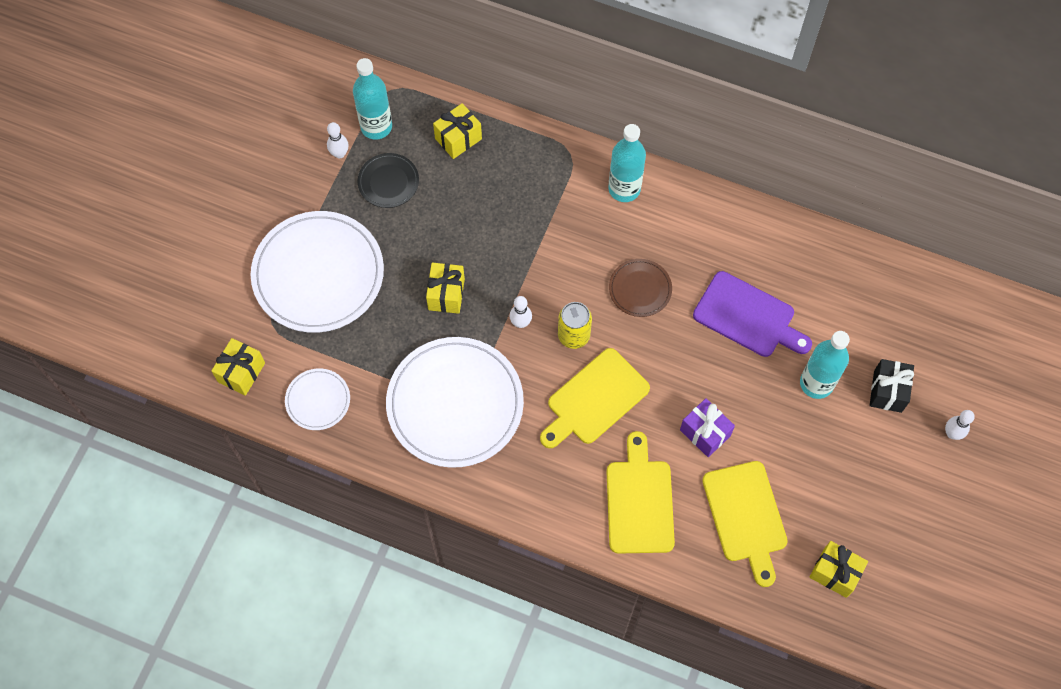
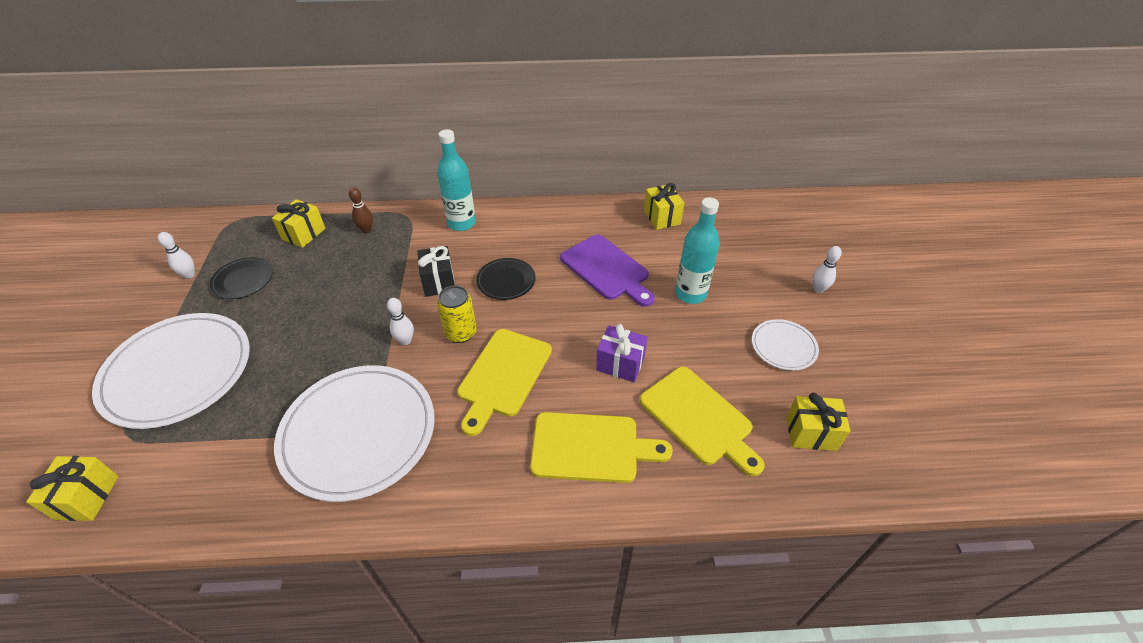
camera: 25 degrees left, 20 degrees down
(318, 400) = (191, 490): white plate -> white plate (783, 346)
(376, 127) = (223, 247): turquoise bottle -> none
(446, 294) = (322, 343): yellow gift -> yellow gift (661, 217)
(523, 158) = (366, 230): none -> brown bowling pin
(639, 501) = (590, 447): yellow cutting board -> yellow cutting board turned 120 degrees clockwise
(640, 289) = (506, 281): brown plate -> black plate
(748, 316) = (607, 269): purple cutting board -> purple cutting board turned 45 degrees clockwise
(887, 391) = (749, 279): black gift -> black gift (439, 282)

